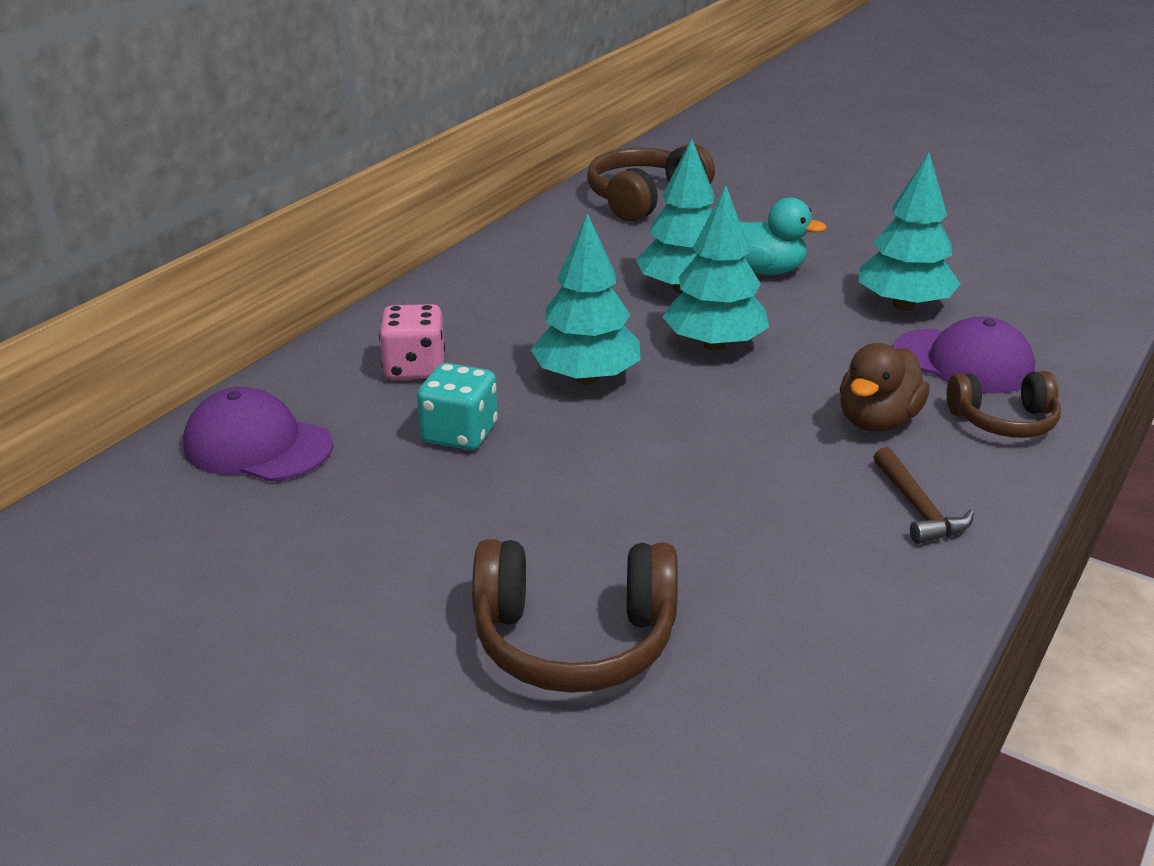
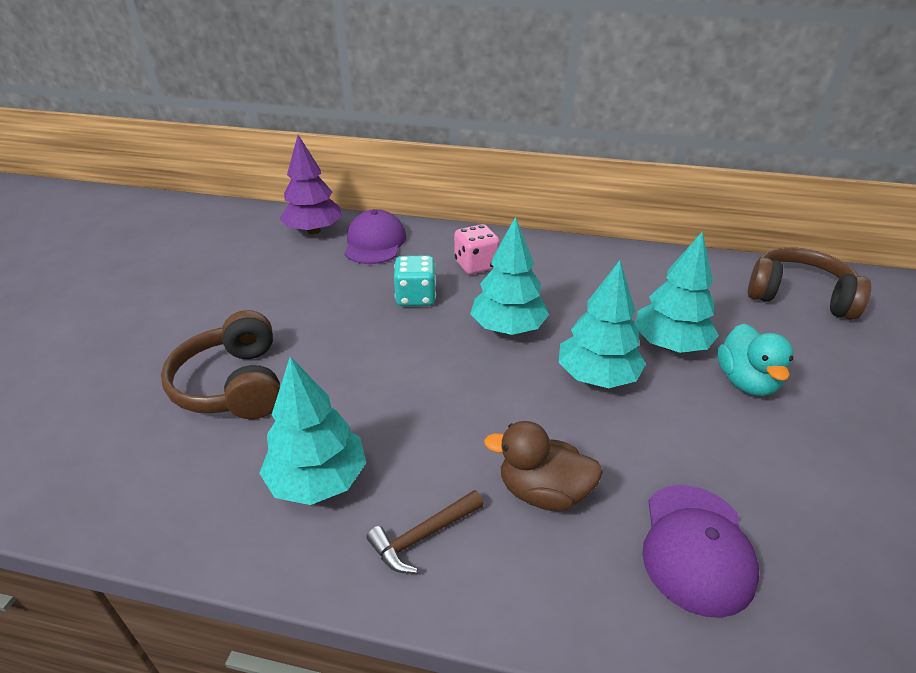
camera: 70 degrees right, 5 degrees up
(141, 506) = (314, 231): none -> purple tree
(903, 305) = (773, 486): turquoise tree -> turquoise tree (318, 480)
(1003, 421) = (601, 593): brown headphones -> none

